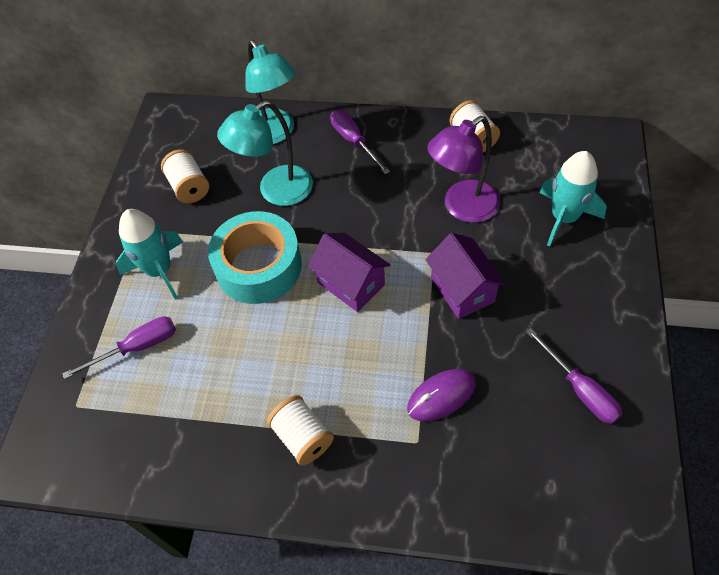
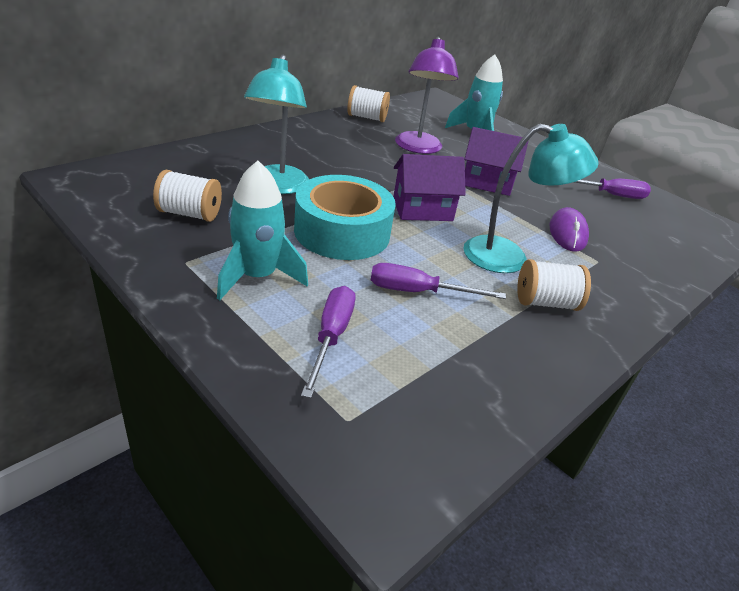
camera: 60 degrees left, 20 degrees down
(275, 134) = (217, 157): turquoise lamp -> turquoise lamp (509, 257)
(354, 141) = (290, 142): purple screwdriver -> purple screwdriver (418, 292)

